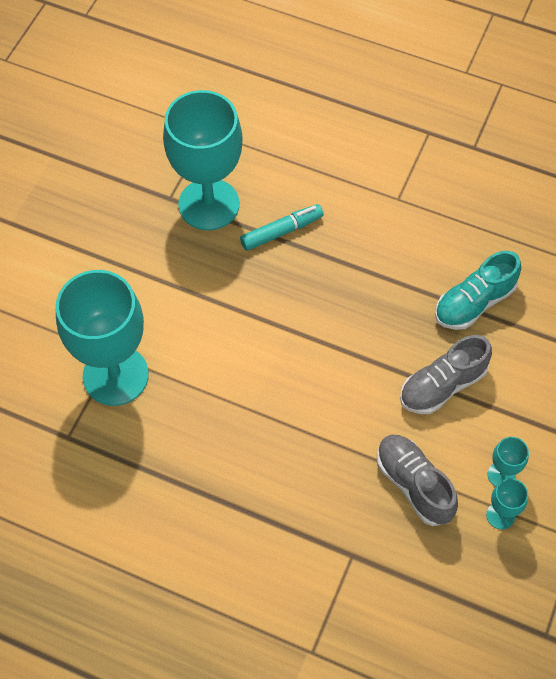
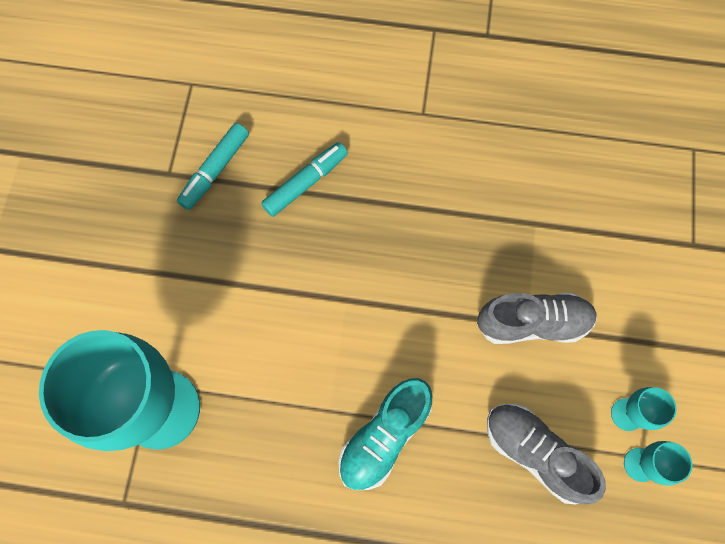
camera: 15 degrees left, 10 degrees up
(209, 204) = (215, 170): turquoise goblet -> turquoise marker
(442, 385) = (532, 323): grey shoe -> grey shoe turned 135 degrees counterclockwise
(474, 302) = (538, 215): turquoise shoe -> turquoise shoe (384, 436)

